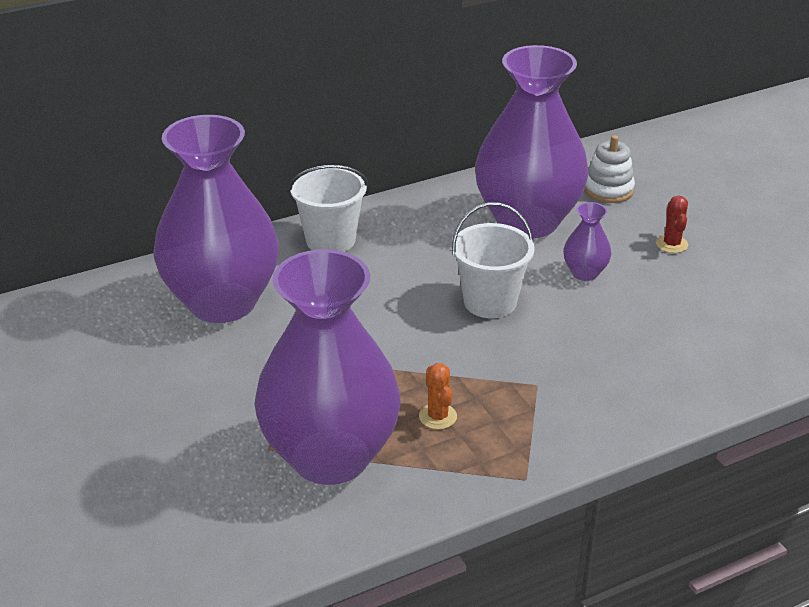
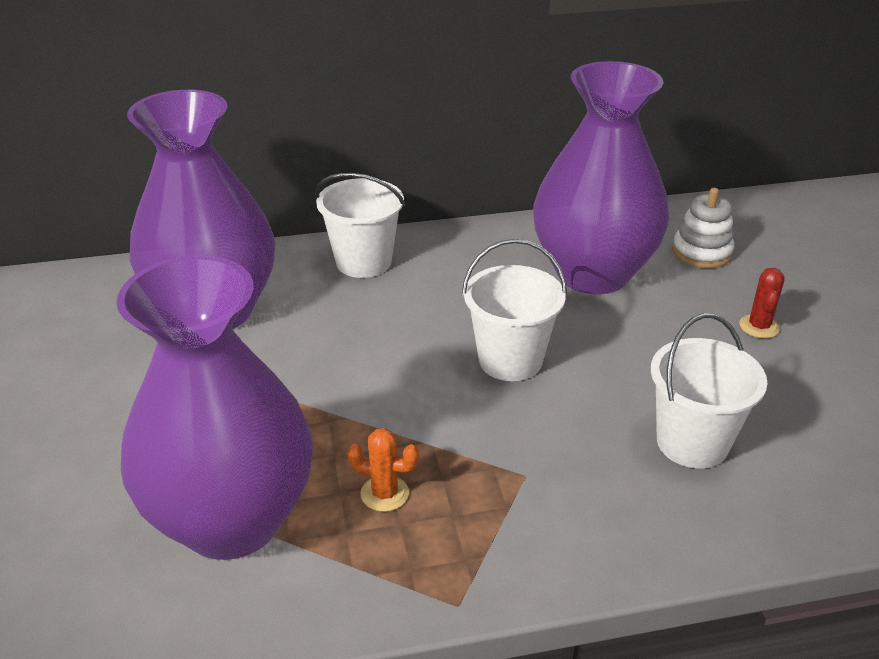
camera: 15 degrees right, 0 degrees up
(438, 416) = (384, 494): orange cactus -> orange cactus turned 75 degrees counterclockwise
(584, 273) = (638, 344): purple vase -> none
(650, 340) = (692, 443): none -> white bucket

